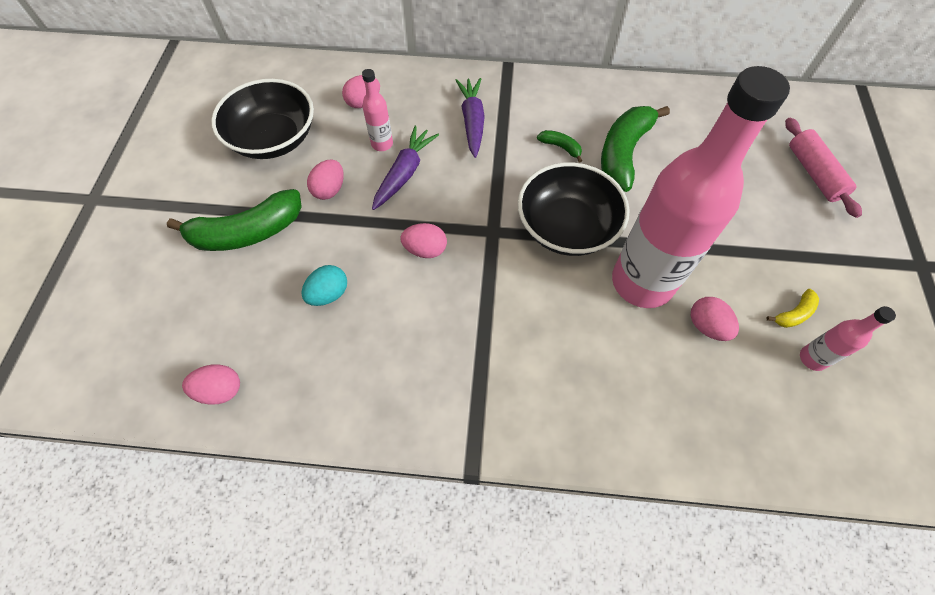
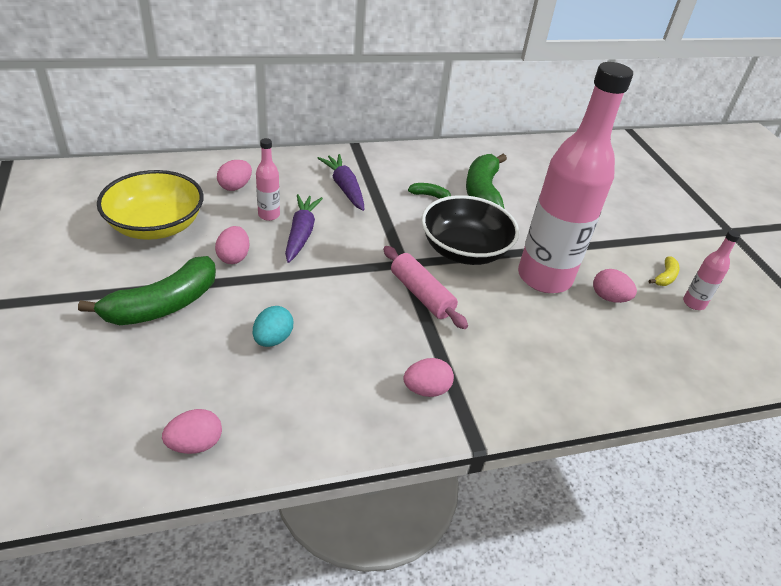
camera: 25 degrees left, 20 degrees down
(273, 139) = (156, 226): black bowl -> yellow bowl
(425, 250) = (349, 287): pink egg -> pink egg (426, 389)
(814, 173) = (628, 186): pink rolling pin -> pink rolling pin (421, 294)

